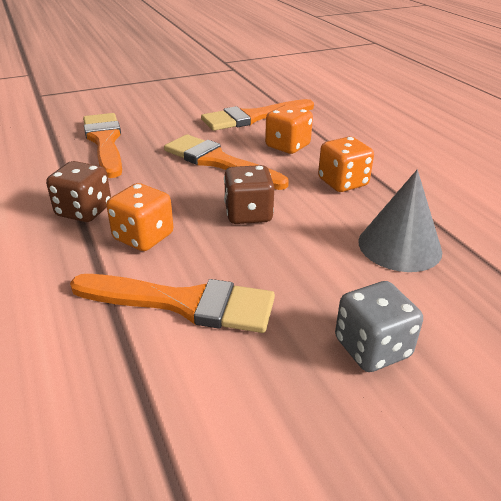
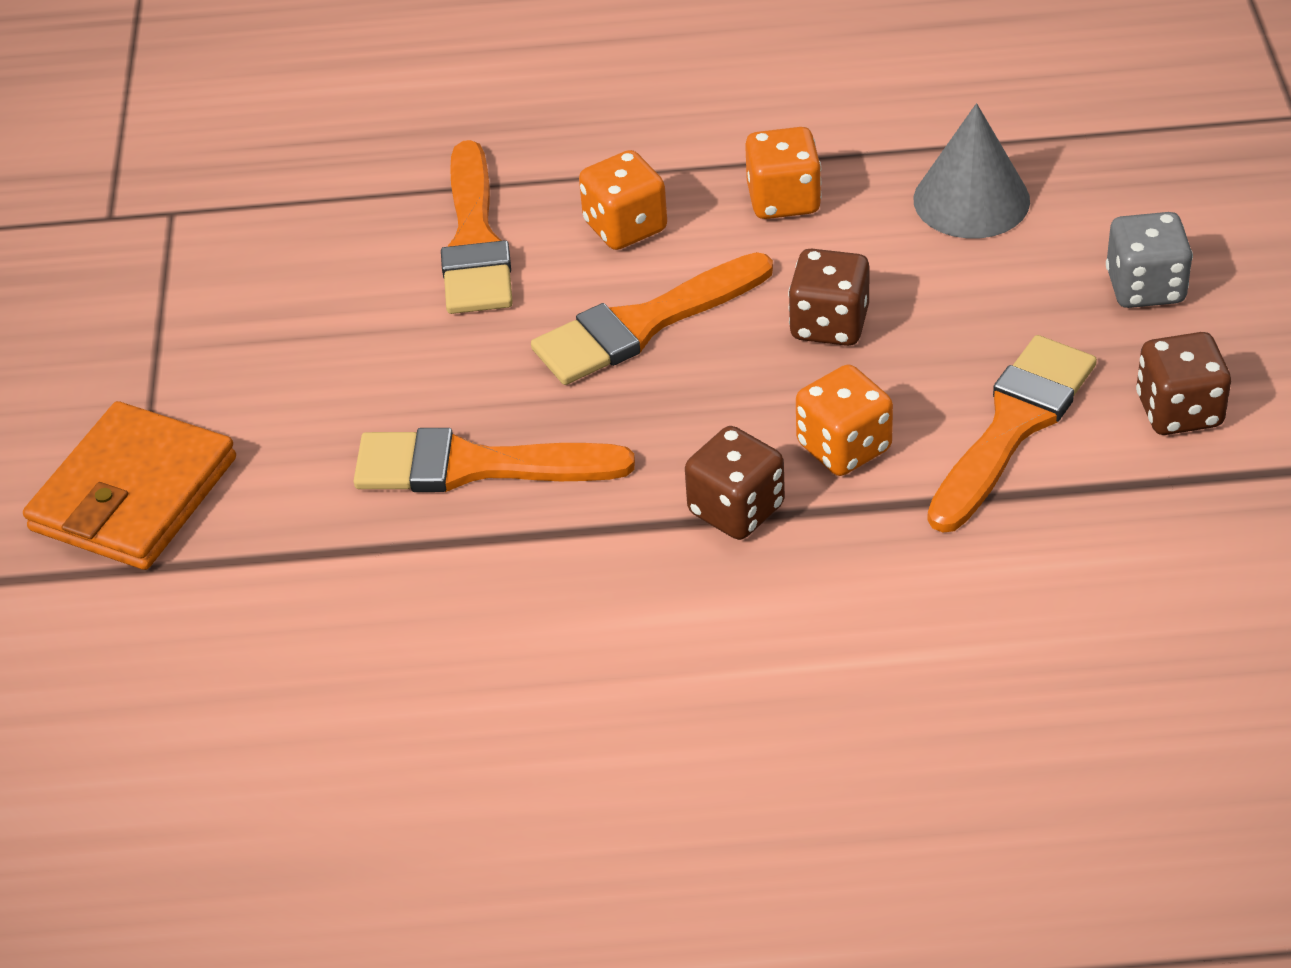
camera: 65 degrees left, 10 degrees up
(77, 88) = (134, 494): none -> orange wallet
(233, 396) = (1179, 411): none -> brown dice

